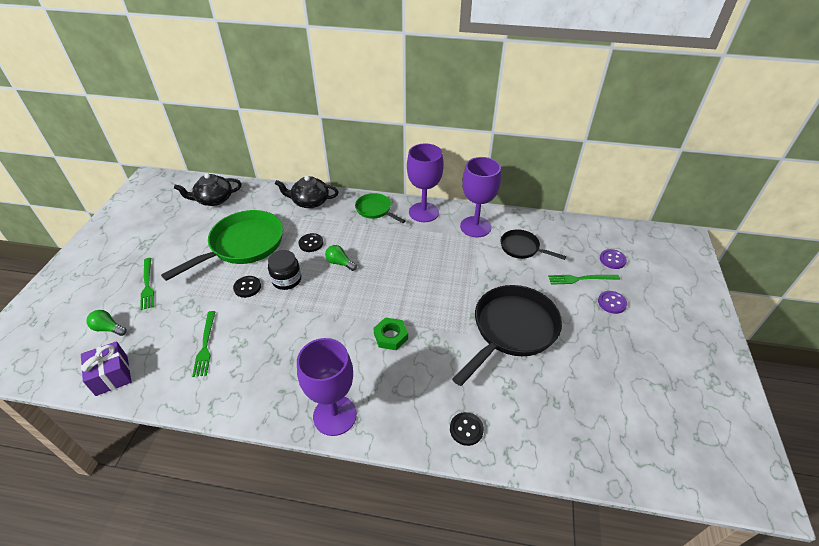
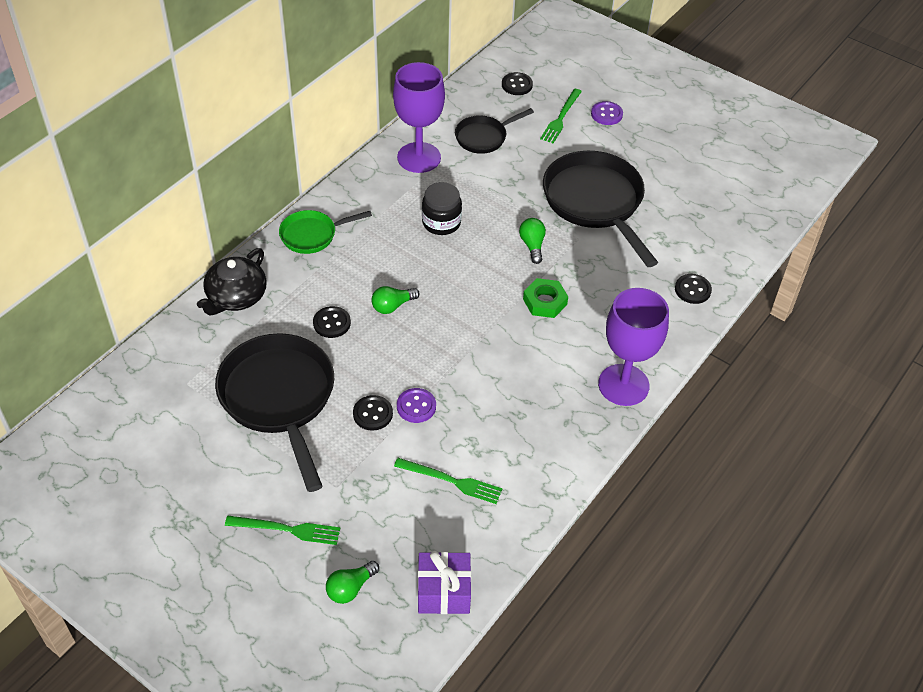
camera: 65 degrees left, 5 degrees up
(214, 199) = (133, 410): black teapot -> none
(243, 245) = (279, 398): green pan -> black pan
(287, 280) = (387, 369): black jar -> black jar (441, 223)
(423, 212) = (355, 191): purple goblet -> none
(440, 310) = (532, 245): none -> green light bulb
(589, 245) = (517, 85): none -> black button
(612, 260) = (550, 81): purple button -> purple button (416, 406)

